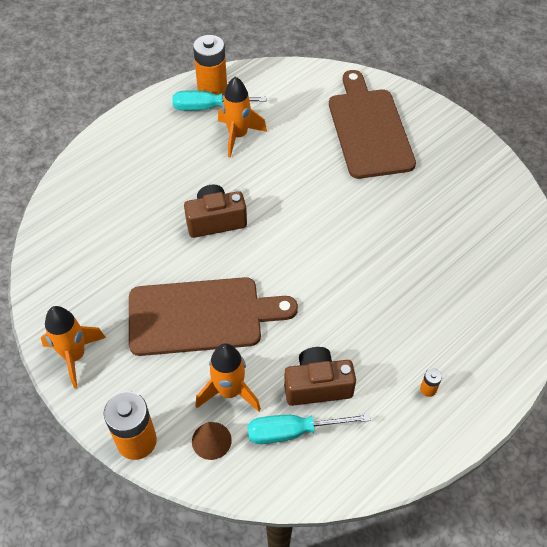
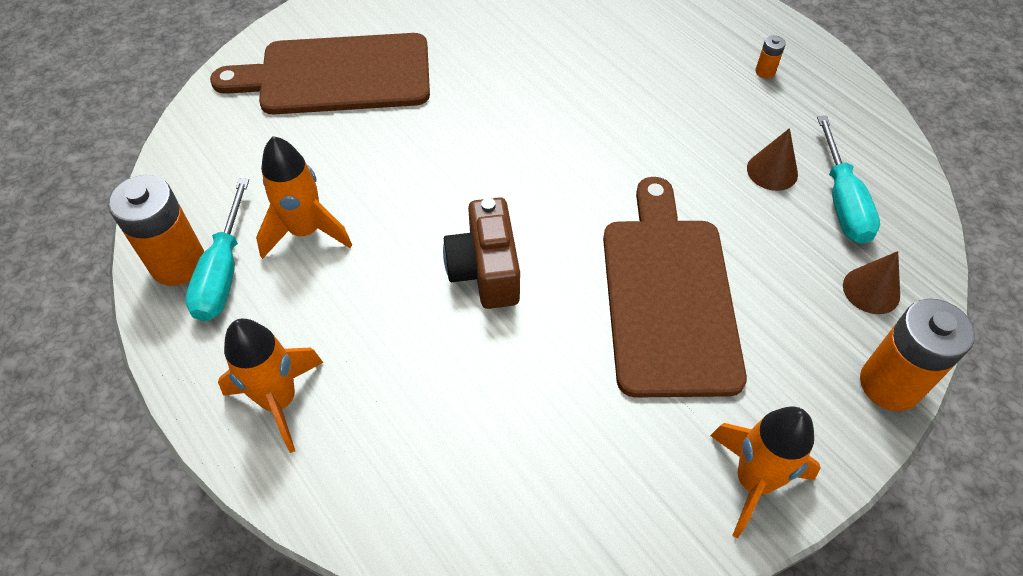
camera: 85 degrees left, 0 degrees up
(229, 391) = (793, 266): orange rocket -> orange rocket (279, 401)
(317, 385) = (772, 171): brown camera -> brown cone

